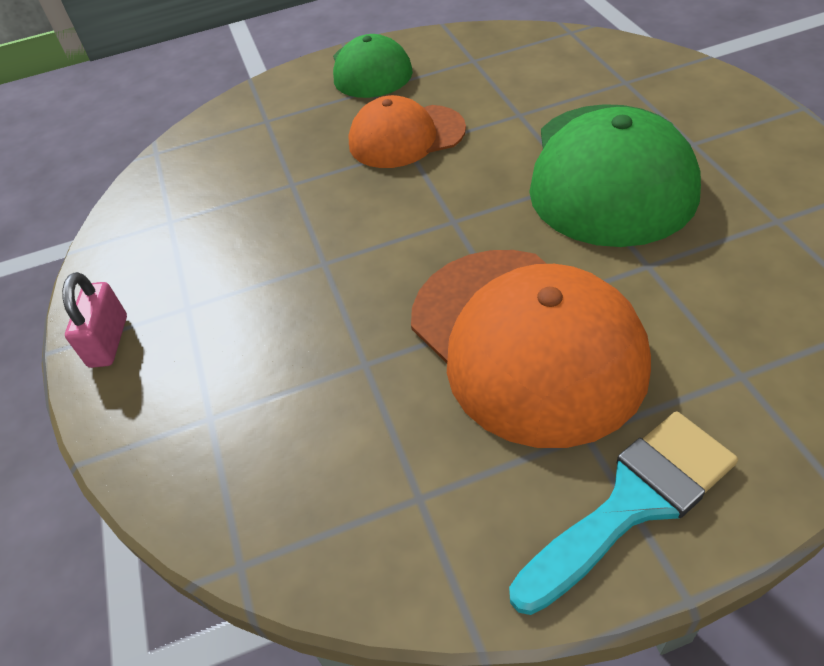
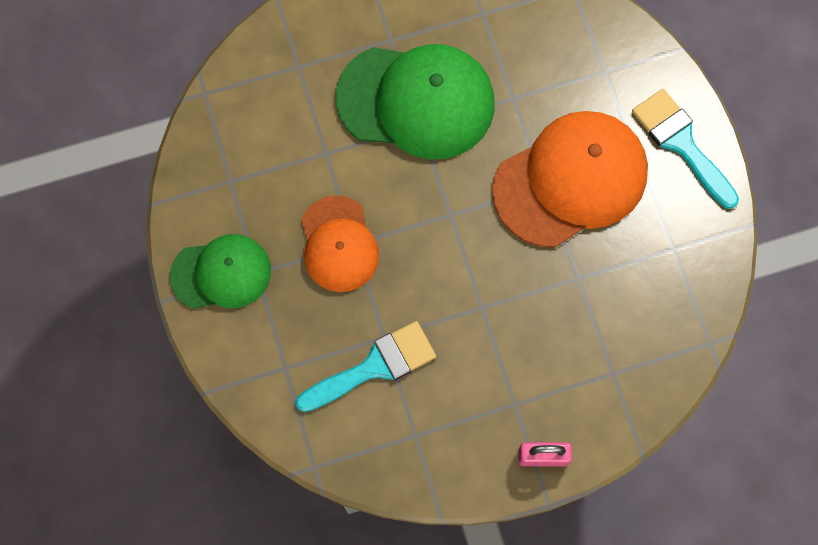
camera: 95 degrees left, 25 degrees up
(257, 180) = (374, 367): none -> turquoise brush

